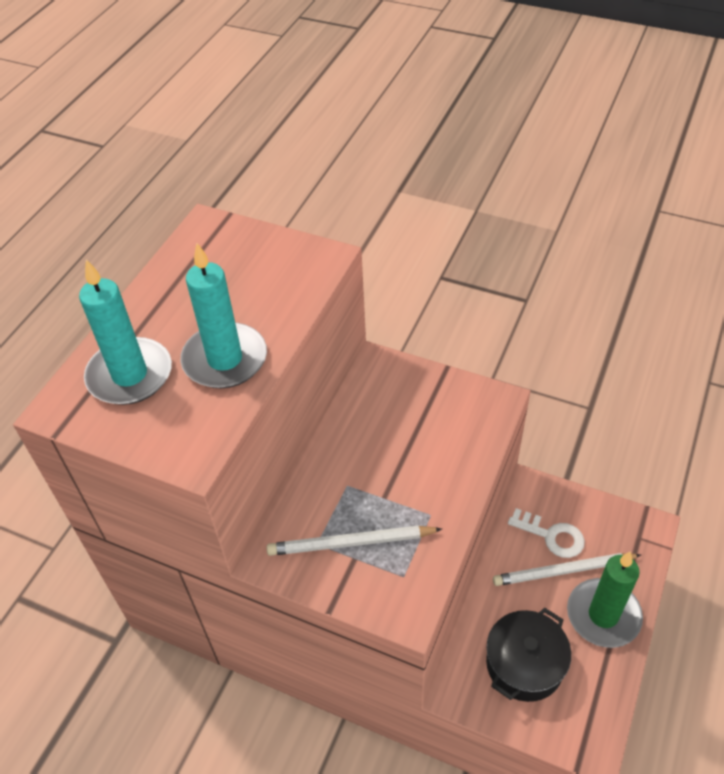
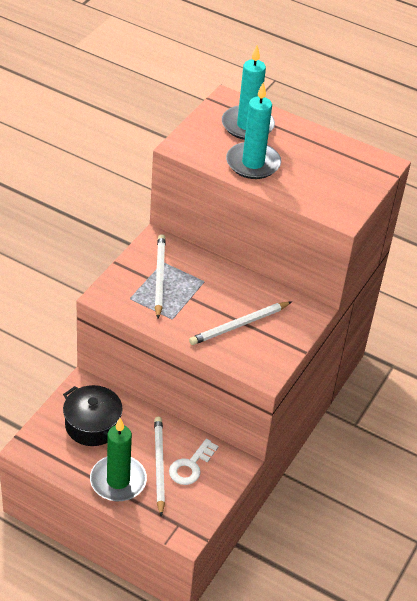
camera: 90 degrees right, 5 degrees down
(422, 436) = (239, 325): none -> white pencil

